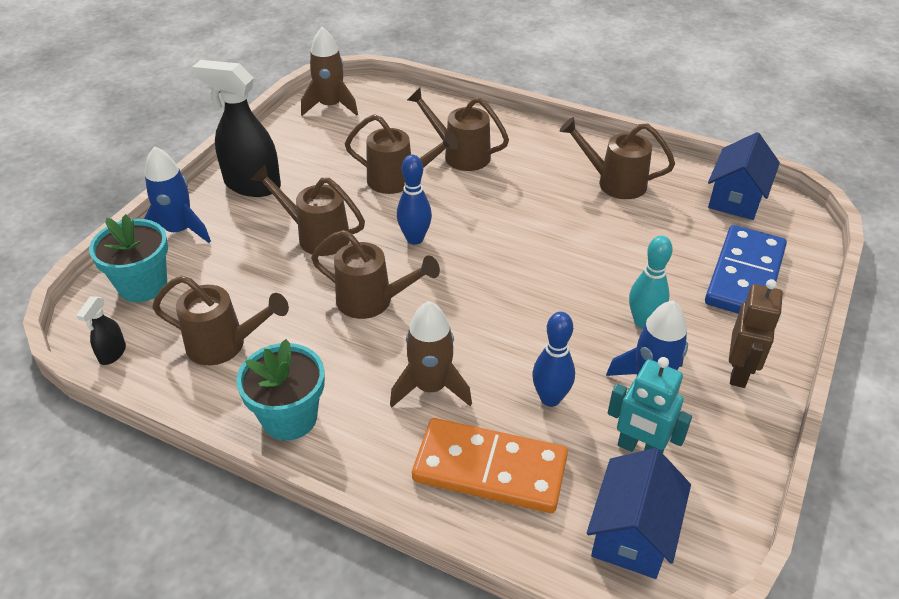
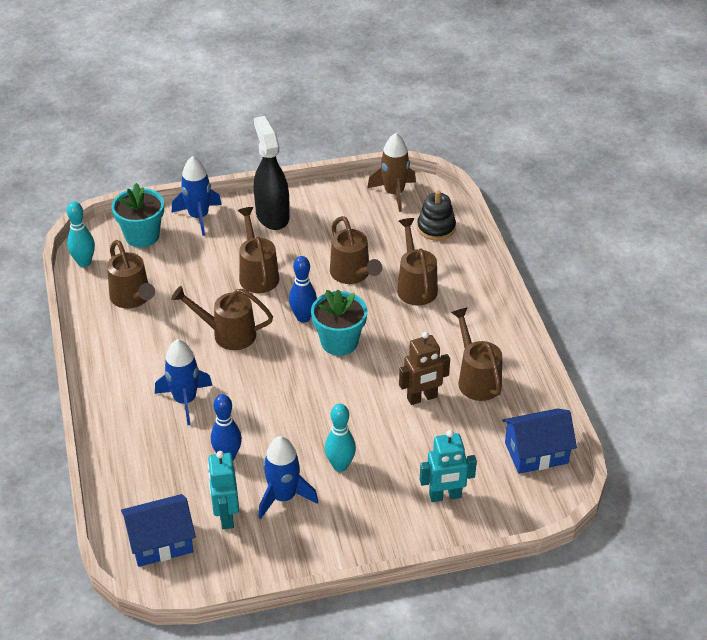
camera: 50 degrees right, 0 degrees up
(112, 354) = (84, 262): black spray bottle -> turquoise bowling pin
(289, 418) = (108, 358): turquoise flower pot -> turquoise flower pot (339, 342)
(372, 301) = (228, 334): brown watering can -> brown watering can turned 120 degrees clockwise
(404, 108) = (436, 228): none -> black stacking toy
(431, 387) = (185, 400): brown rocket -> blue rocket
(490, 469) = (150, 459): orange domino -> none
(739, 372) = (340, 534): brown robot -> brown robot (422, 398)
(744, 276) = (445, 496): blue domino -> turquoise robot

